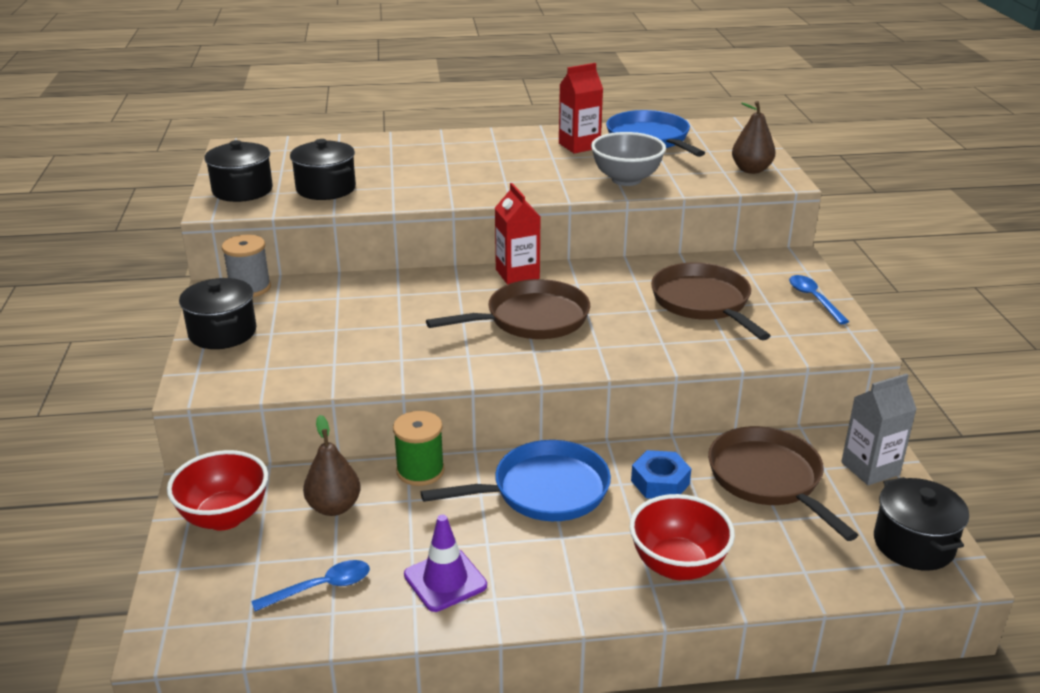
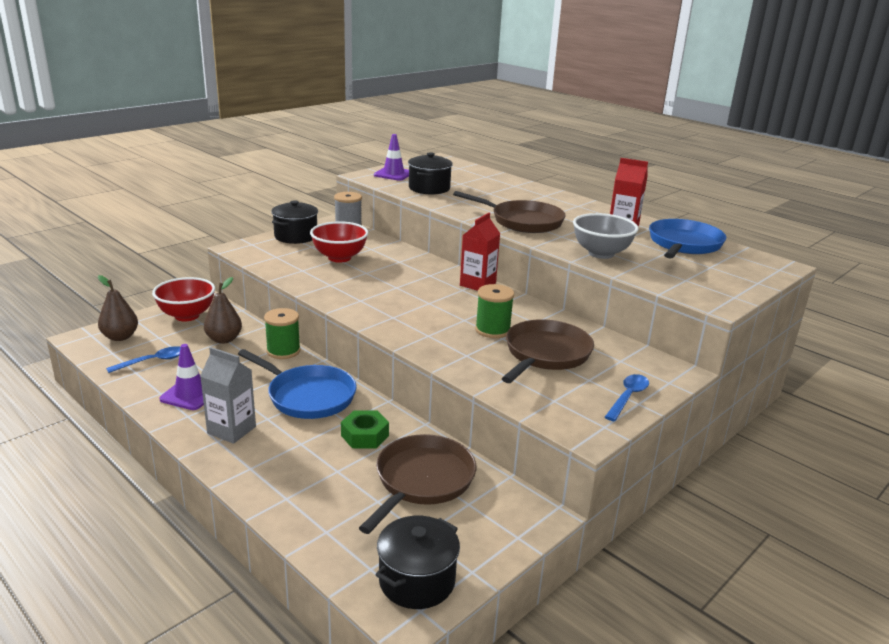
camera: 50 degrees right, 5 degrees down
(242, 190) = (393, 174): black pot -> purple traffic cone
(321, 587) = (153, 361): blue spoon -> blue spoon turned 60 degrees counterclockwise
(531, 319) = (429, 305): brown pan -> brown pan (523, 221)
(627, 308) = (492, 330): none -> green spool
(660, 482) = (364, 435): blue nut -> green nut
(677, 565) = (279, 472): red bowl -> red bowl (339, 258)
(751, 170) = (710, 288): brown pear -> brown pear (120, 337)
(870, 468) = (496, 528): grey carton -> grey carton (231, 430)

